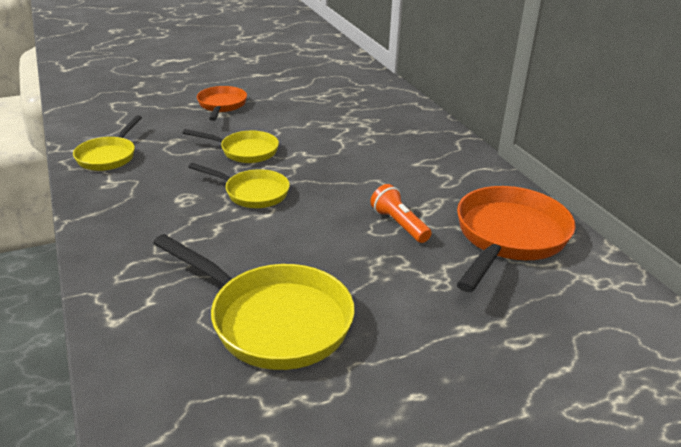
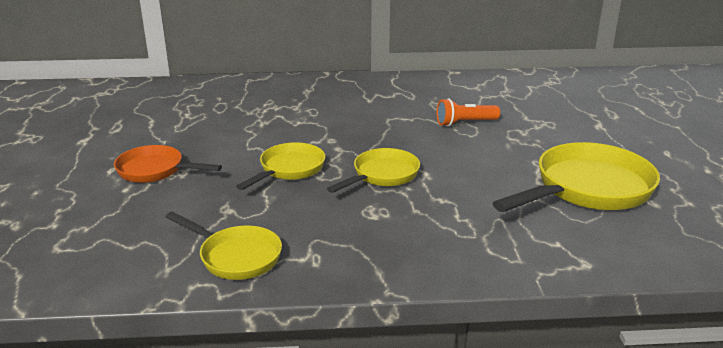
camera: 70 degrees left, 5 degrees down
(508, 237) = (496, 92): orange pan -> none

